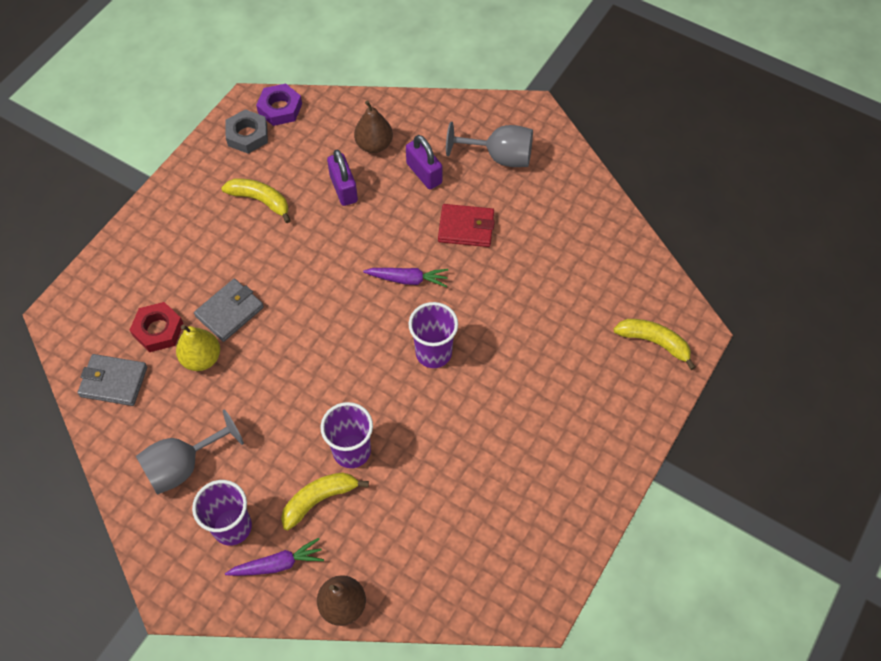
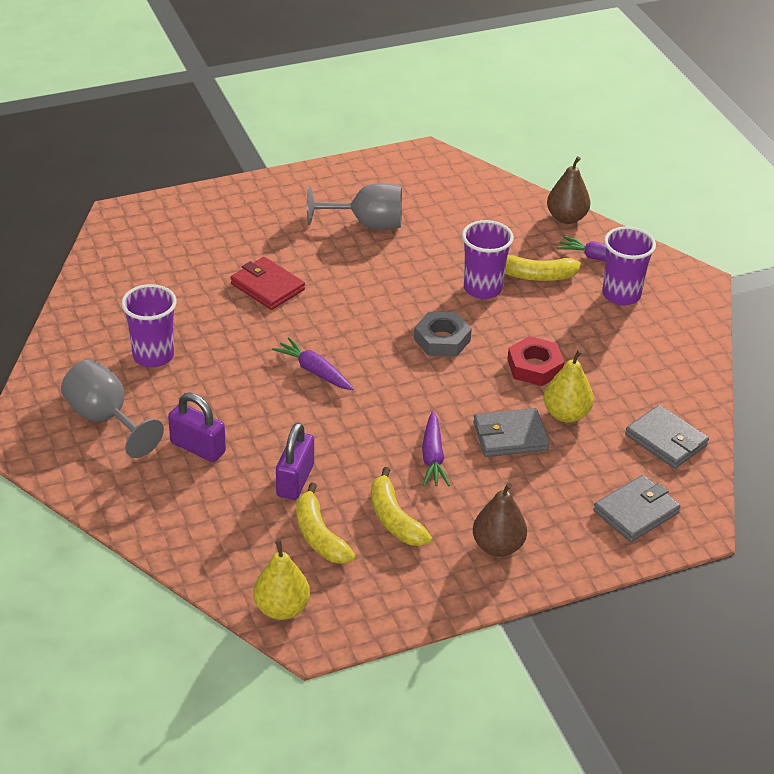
camera: 145 degrees left, 20 degrees down
(105, 303) = (636, 512): none -> grey wallet
(158, 330) = (594, 459): red nut -> red nut (534, 367)
(183, 465) = (637, 350): grey goblet -> grey goblet (367, 224)
(247, 135) = (348, 599): grey nut -> grey nut (442, 340)
(270, 261) = (433, 457): none -> purple carrot
(280, 108) = (282, 608): purple nut -> yellow pear
(374, 145) = (218, 504): brown pear -> brown pear (498, 546)
(424, 173) = (198, 447): purple padlock -> purple padlock turned 60 degrees counterclockwise
(433, 353) = (349, 311): purple cup -> purple cup (153, 356)
(466, 227) = (213, 380): red wallet -> red wallet (267, 287)
(654, 342) = (161, 226): yellow banana -> yellow banana (319, 536)

